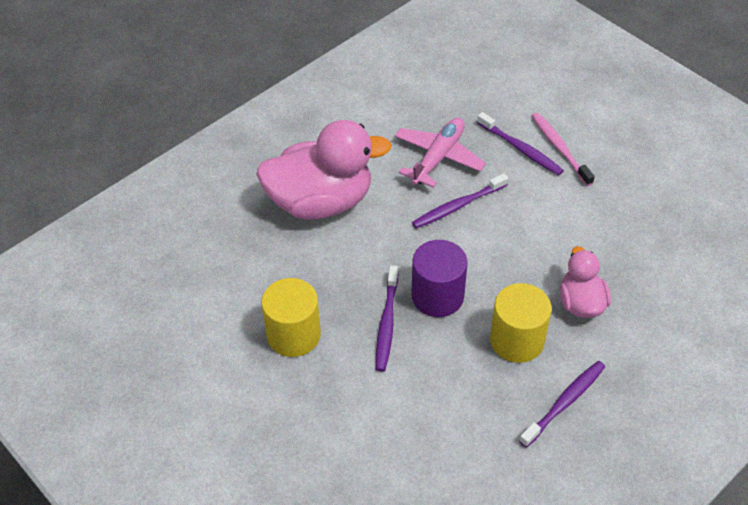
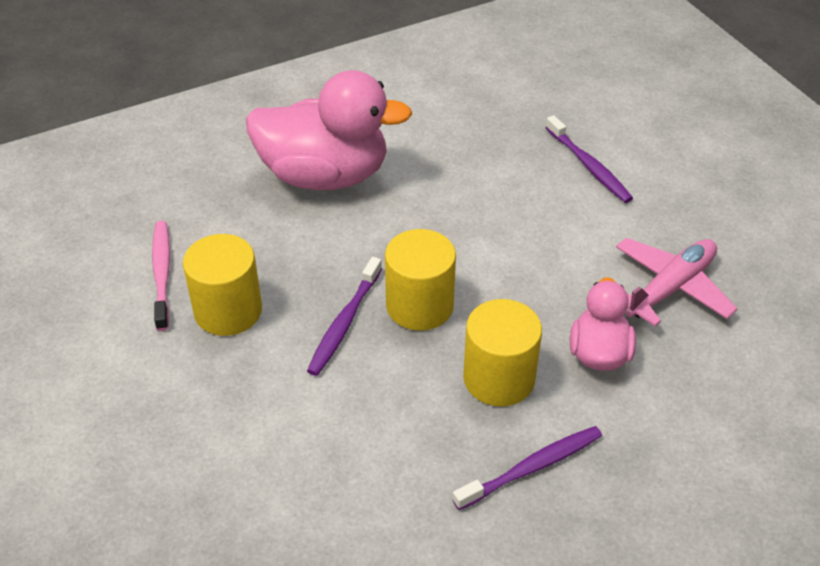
camera: 15 degrees right, 5 degrees down
(437, 296) = (419, 306): purple cylinder -> yellow cylinder
(438, 157) = (484, 156): pink plane -> pink plane (671, 288)
(458, 206) = (486, 212): purple toothbrush -> none
(559, 148) = (638, 174): pink toothbrush -> pink toothbrush (162, 273)

